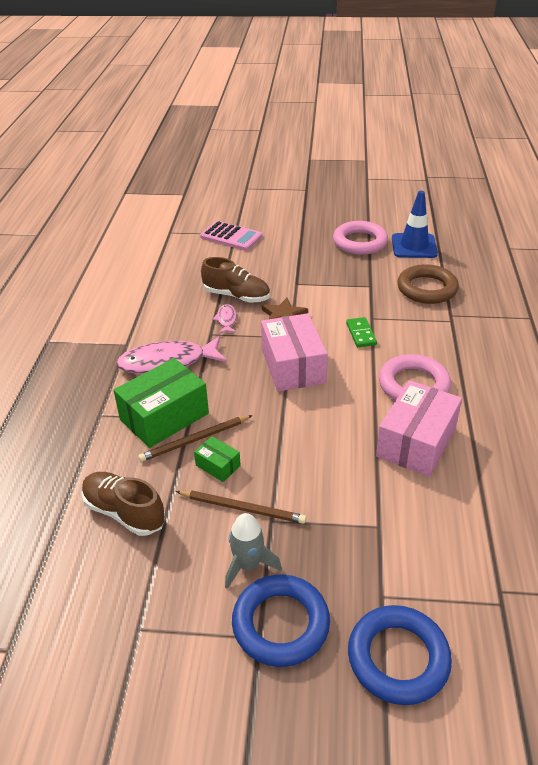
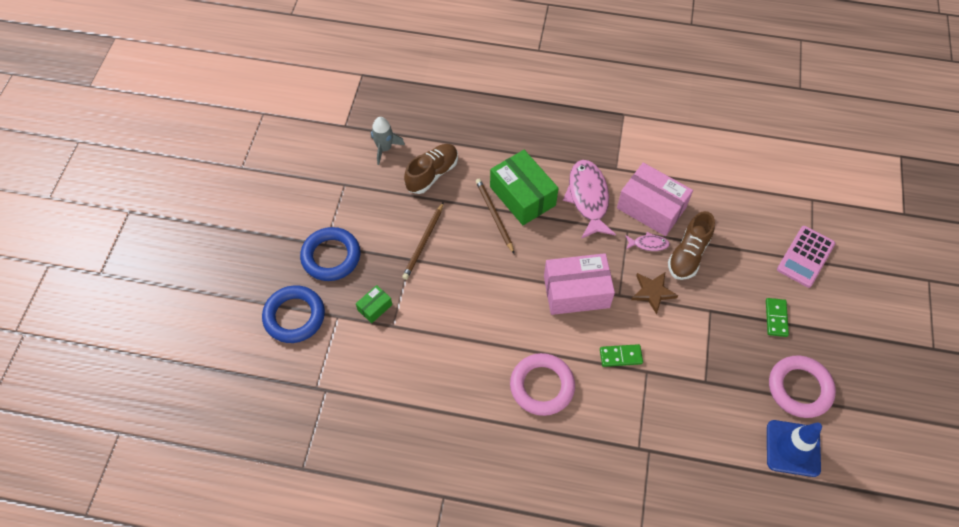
camera: 95 degrees right, 20 degrees up
(218, 465) = (466, 229): green box -> green box (375, 307)
(248, 565) = (376, 242): grey rocket -> grey rocket (384, 148)
(296, 251) = (776, 318): none -> green domino
(416, 442) = (471, 371): pink box -> pink box (651, 208)
(427, 289) = (699, 439): brown ring -> none

